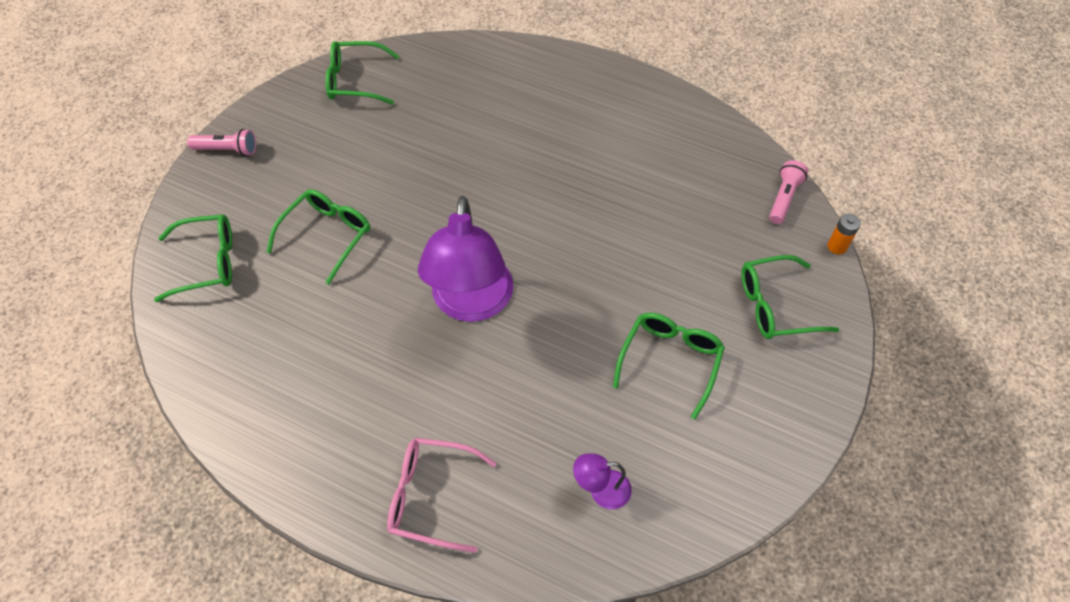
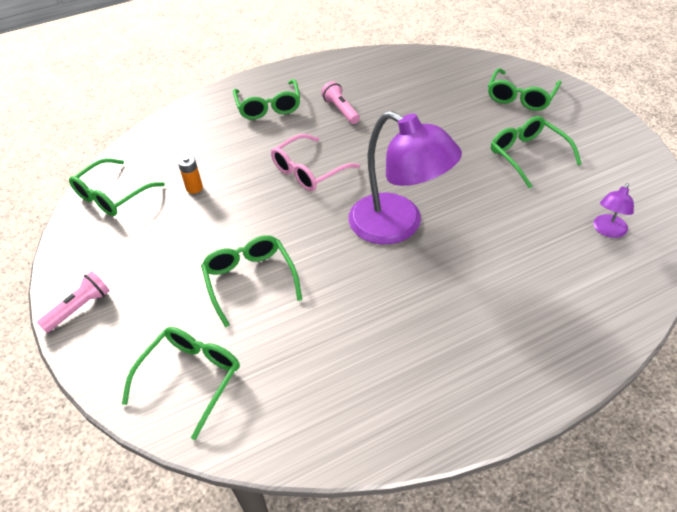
camera: 50 degrees left, 10 degrees down
(431, 496) = (556, 325): pink glasses -> pink glasses (308, 171)
(561, 103) = (268, 107): none -> green glasses
(783, 198) = (445, 59): pink flashlight -> pink flashlight (341, 110)
(837, 246) = (498, 58): orange battery -> orange battery (194, 188)

